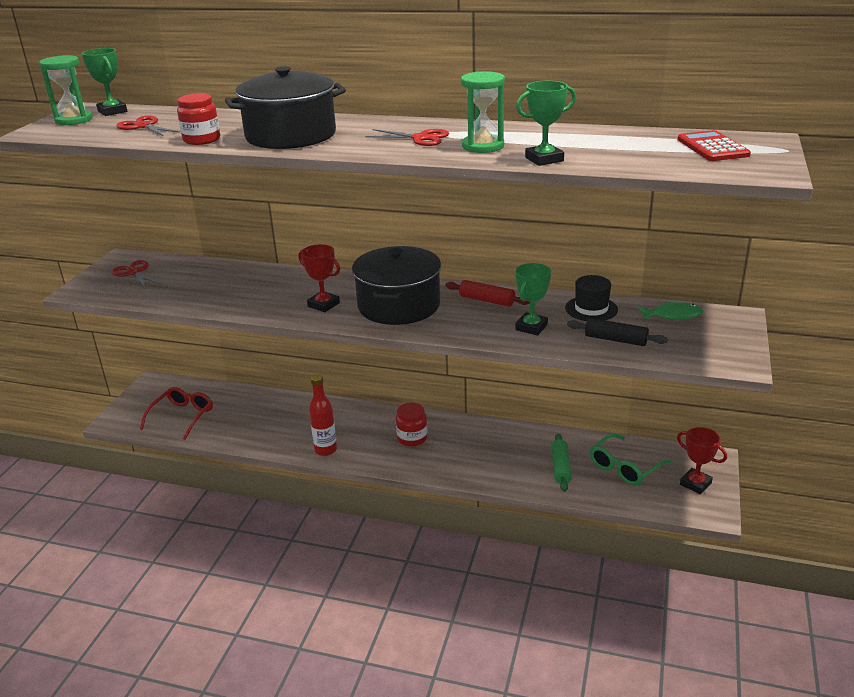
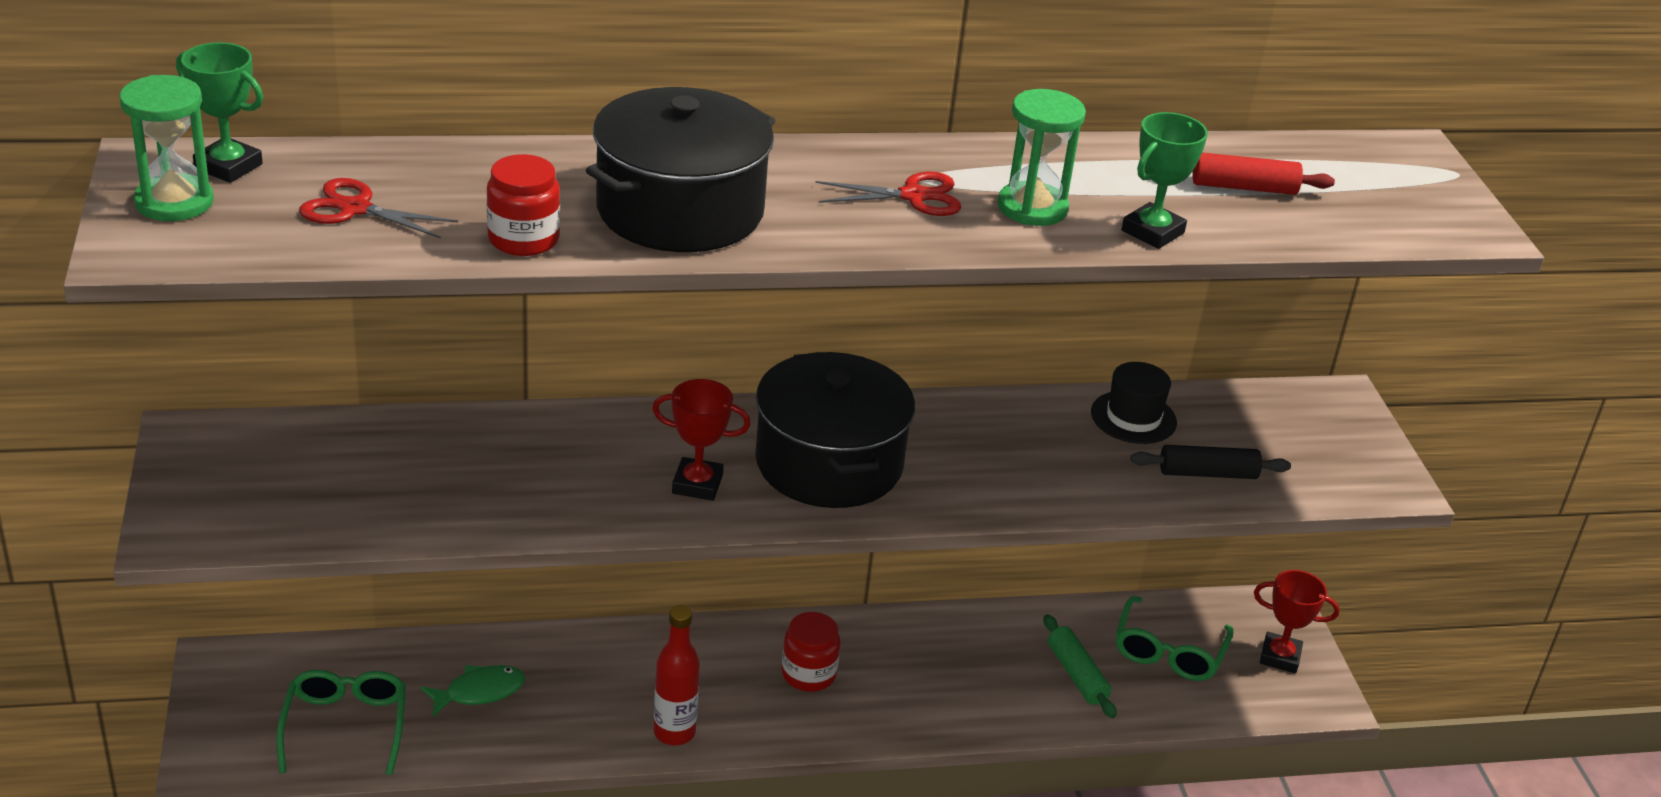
camera: 30 degrees left, 5 degrees up
(134, 272) = (253, 469): red scissors -> none
(182, 416) = (345, 726): red glasses -> green glasses
(487, 300) = (964, 427): red rolling pin -> red rolling pin (1244, 187)
(531, 327) = (1071, 471): green trophy -> none
(672, 315) = (1255, 410): green fish -> green fish (479, 692)
(712, 147) = (1359, 177): red calculator -> none

